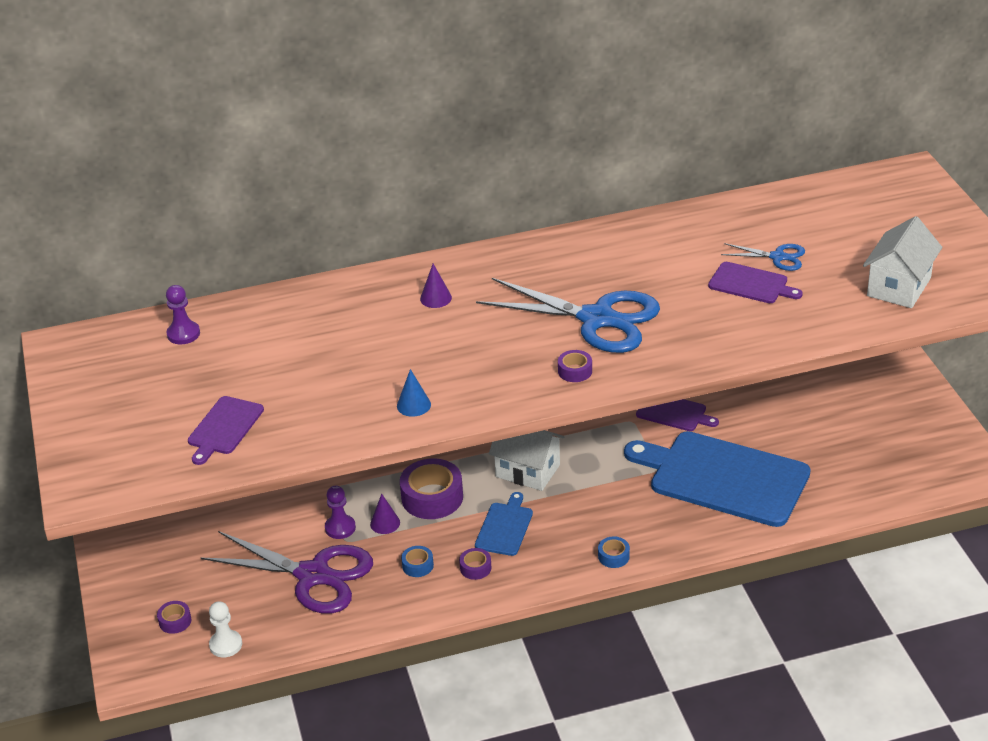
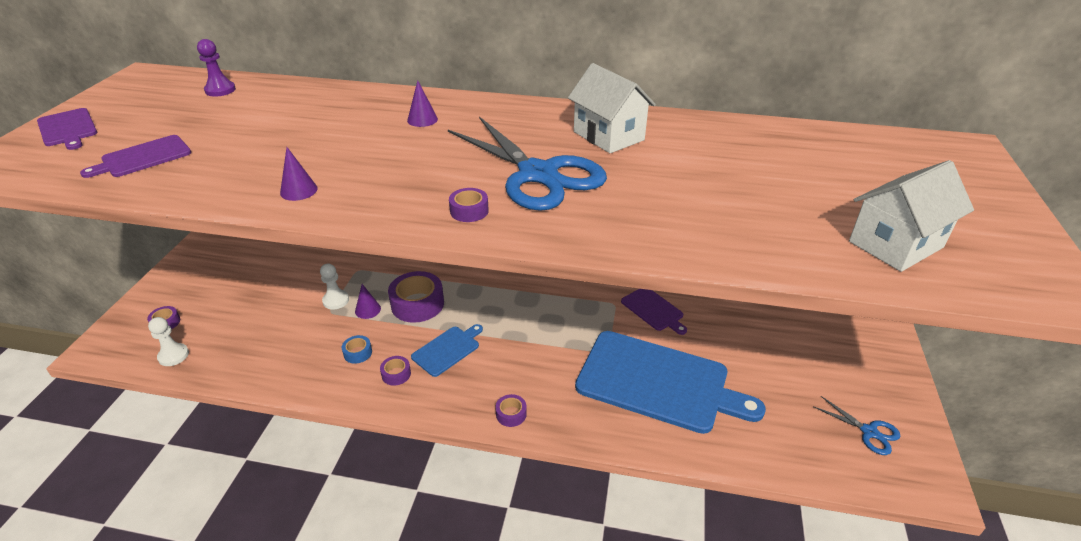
camera: 25 degrees right, 0 degrees up
(314, 575) = (283, 328): purple scissors -> none
(340, 528) = (336, 300): purple pawn -> white pawn
(413, 405) = (298, 190): blue cone -> purple cone
(527, 471) = (503, 311): white house -> white house (608, 136)
(613, 556) = (511, 414): blue tape -> purple tape
(723, 478) = (658, 382): blue cutting board -> blue cutting board turned 150 degrees clockwise
(751, 284) = (720, 191): purple cutting board -> purple cutting board (68, 129)
(778, 257) = (767, 177): blue scissors -> blue scissors (869, 432)

